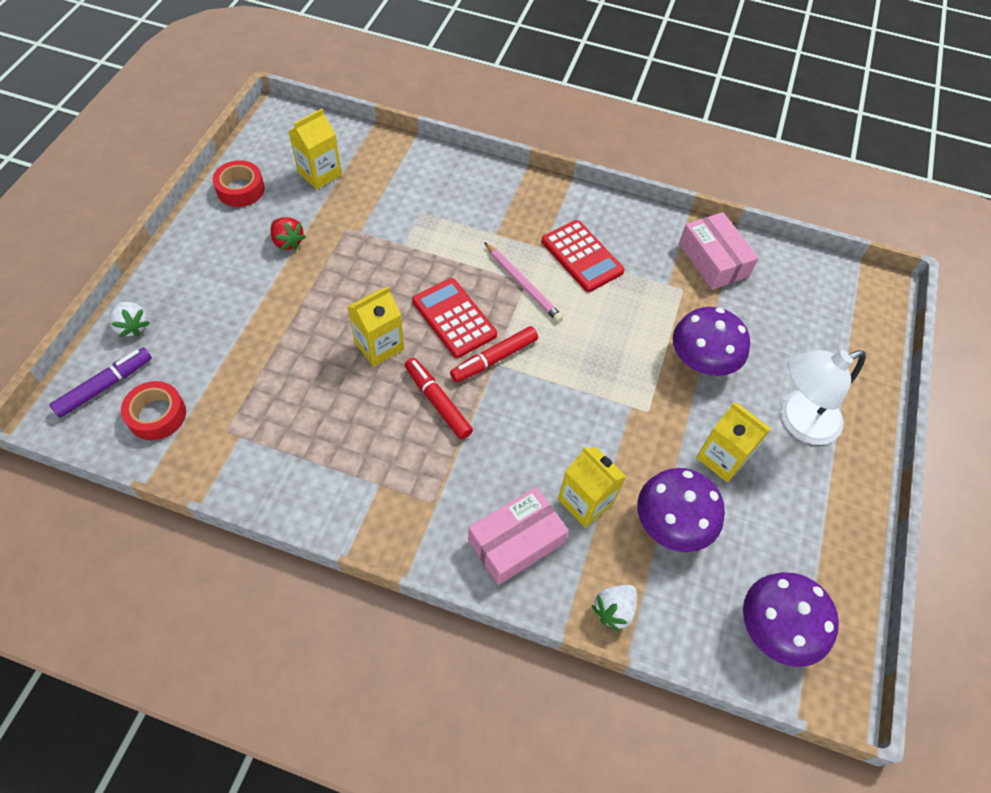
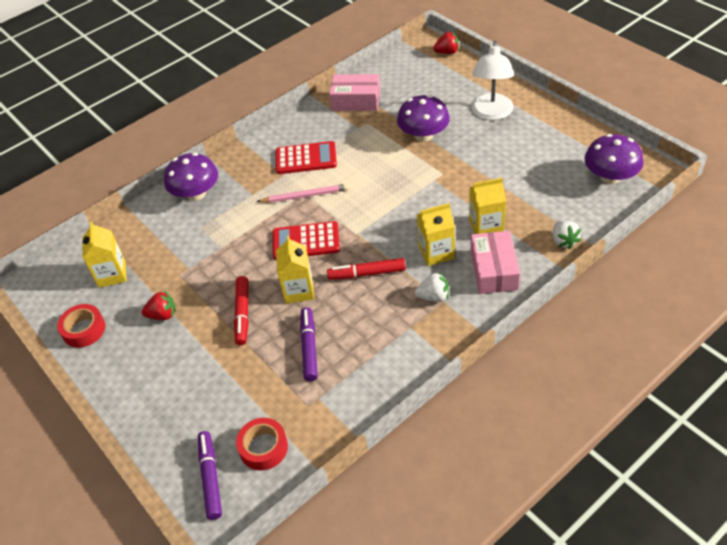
camera: 50 degrees left, 10 degrees down
(132, 326) = (165, 443): white strawberry -> white strawberry (433, 296)
(303, 395) = (309, 348): none -> purple marker
(494, 359) = (354, 232): red marker -> red marker (243, 313)
(672, 523) = (523, 193): purple mushroom -> purple mushroom (196, 193)
(722, 458) = (495, 154): yellow carton -> yellow carton (436, 252)
(879, 318) = (447, 52): none -> red strawberry

